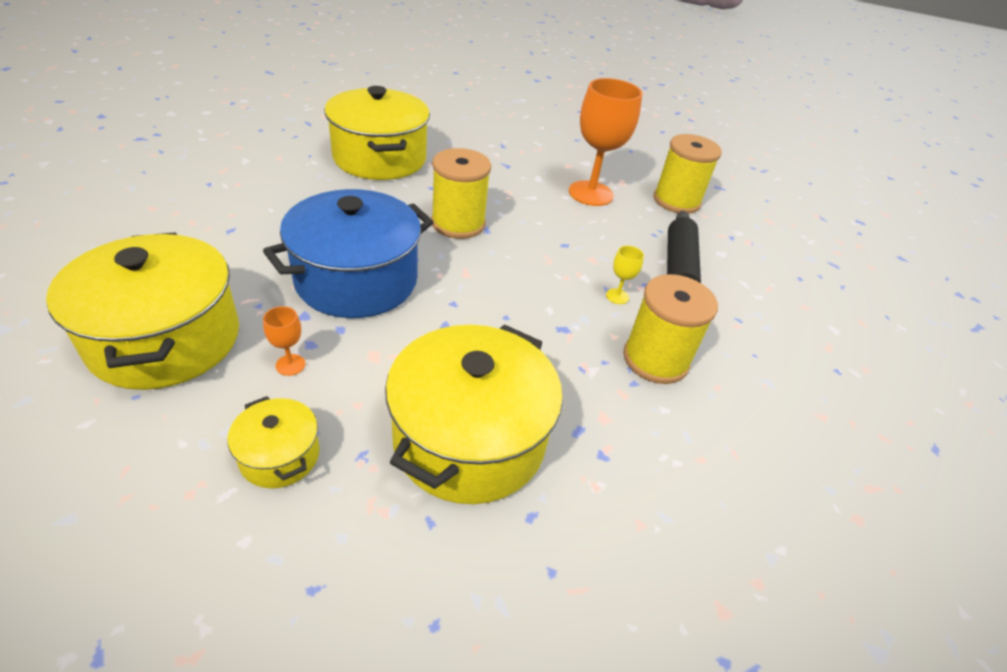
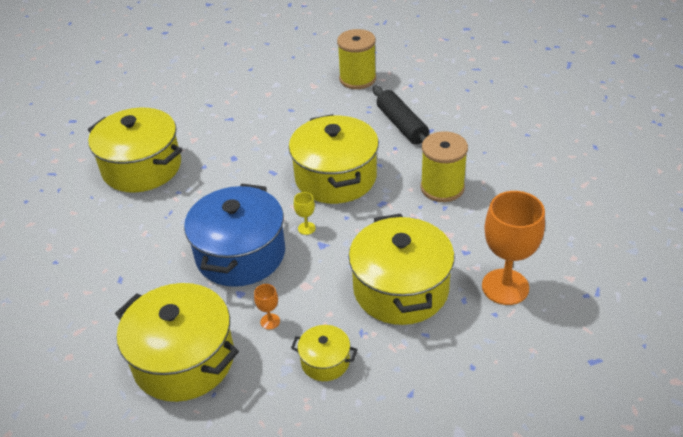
camera: 30 degrees left, 0 degrees up
(458, 223) = (251, 180): yellow spool -> none
(543, 272) = (335, 177): none -> yellow pot
(590, 193) = (304, 106): orange goblet -> orange goblet (505, 287)
(617, 296) = (389, 165): yellow goblet -> yellow goblet (306, 228)

